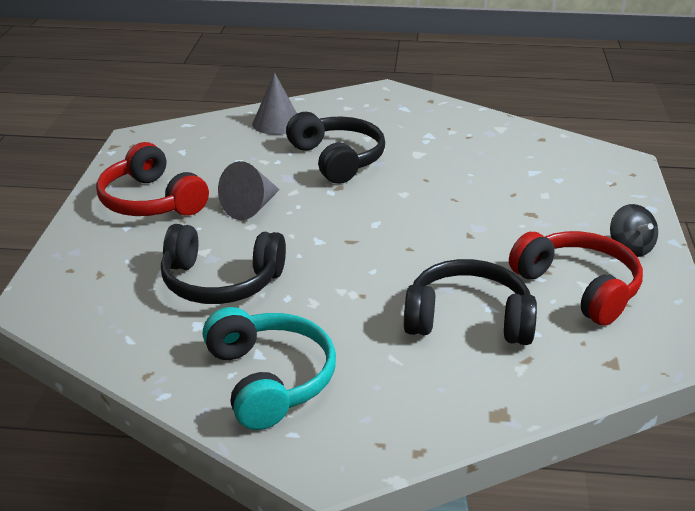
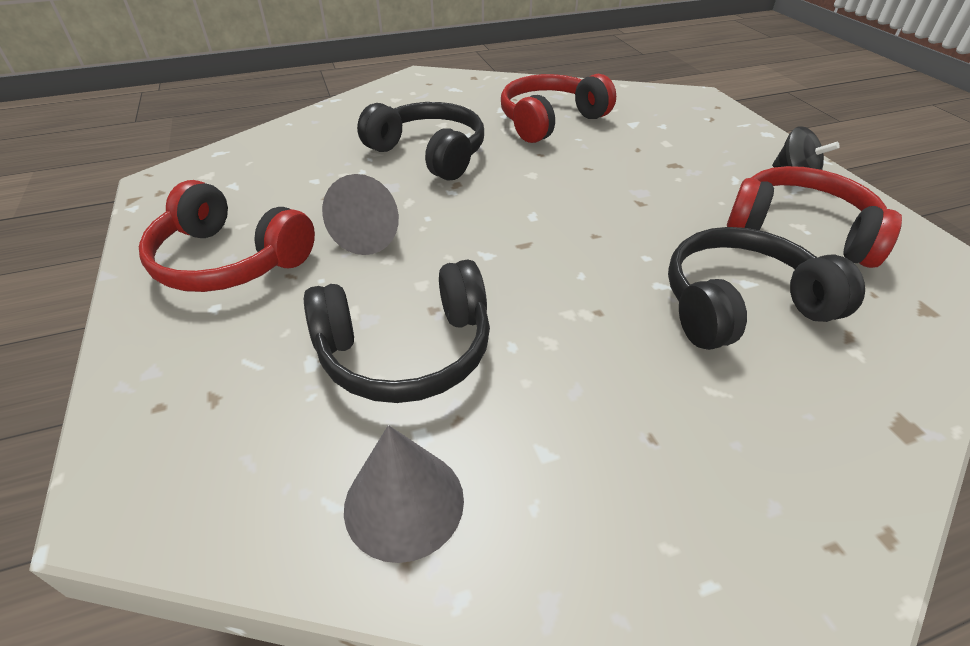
camera: 25 degrees left, 10 degrees up
(270, 379) = (595, 493): turquoise headphones -> none
(276, 123) = (329, 129): grey cone -> grey cone (404, 502)
(461, 154) = (550, 121): none -> red headphones

